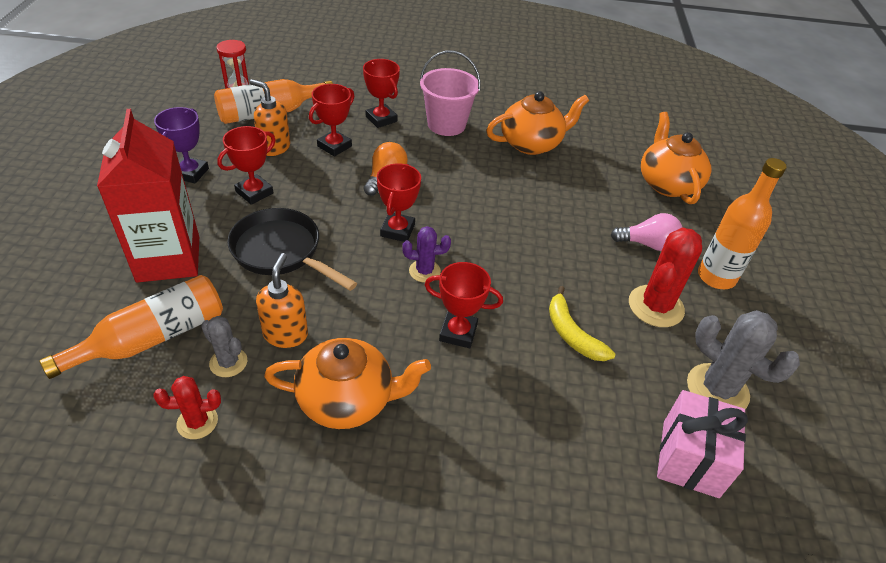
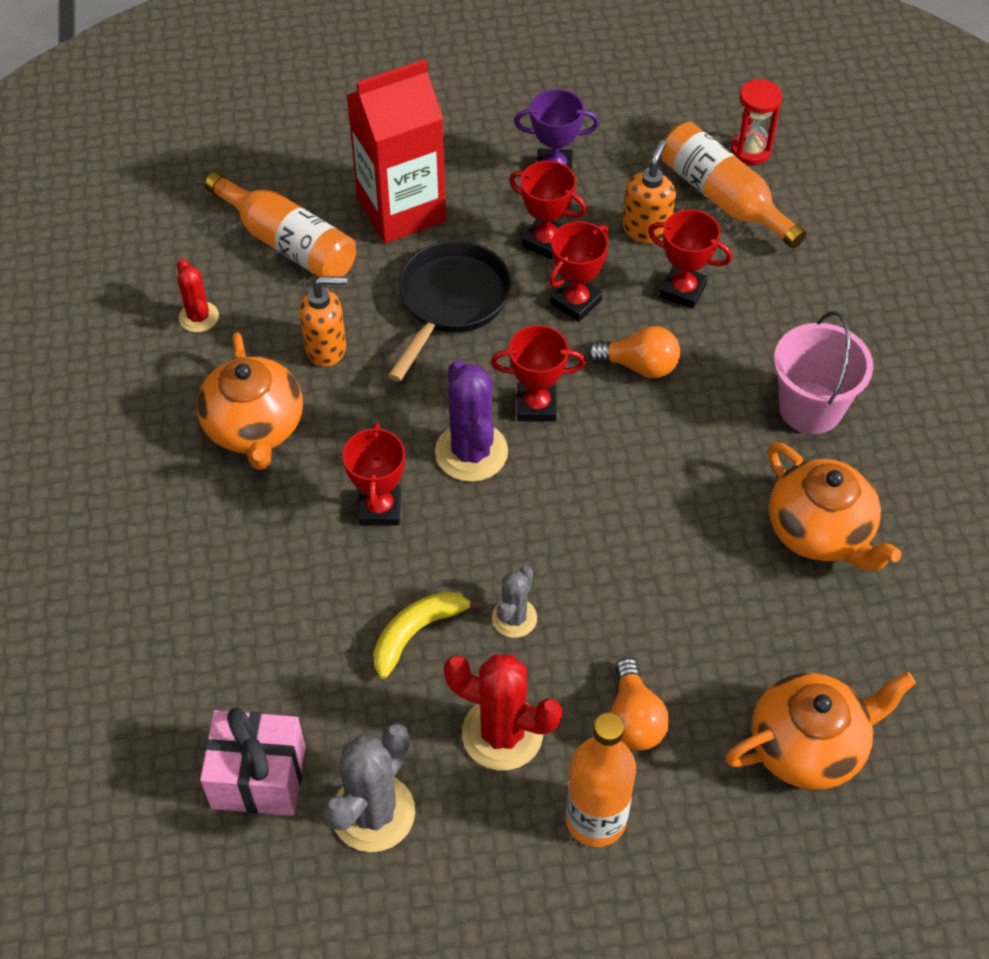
camera: 80 degrees right, 10 degrees up
(228, 362) = (275, 314): grey cactus -> grey cactus (514, 618)
(381, 119) = (779, 324): red trophy -> red trophy (575, 302)
(424, 271) = (471, 452): purple cactus -> purple cactus, size x1.72
(648, 244) = (634, 719): pink light bulb -> orange light bulb

